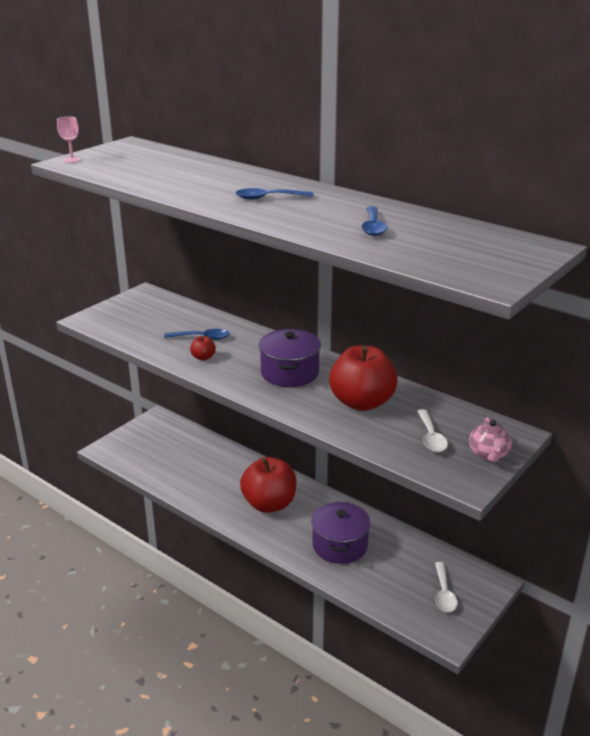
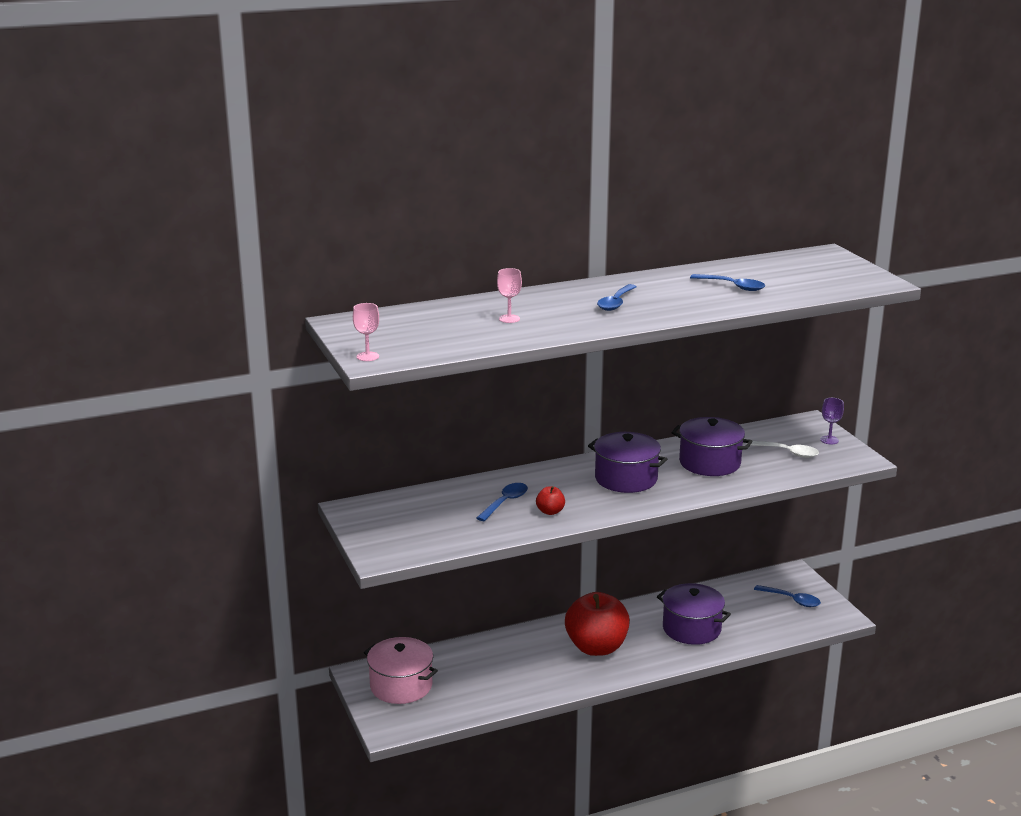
camera: 60 degrees left, 5 degrees down
(155, 437) = (401, 686): none -> pink pot
(189, 177) = (509, 319): none -> pink goblet
(362, 402) = (709, 463): red apple -> purple pot
(444, 593) = (792, 600): white spoon -> blue spoon
(488, 454) = (829, 440): pink teapot -> purple goblet

